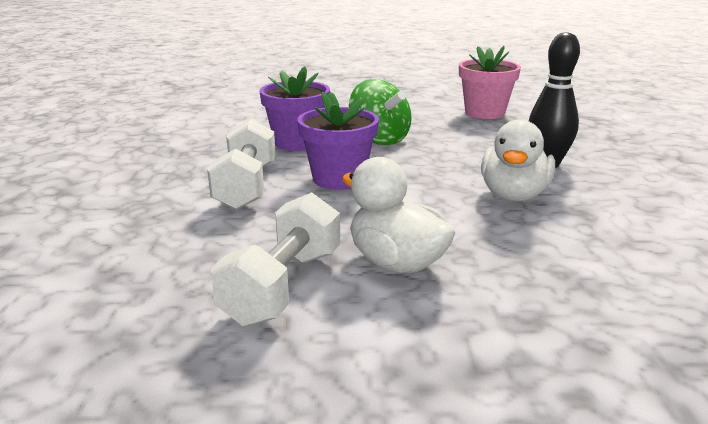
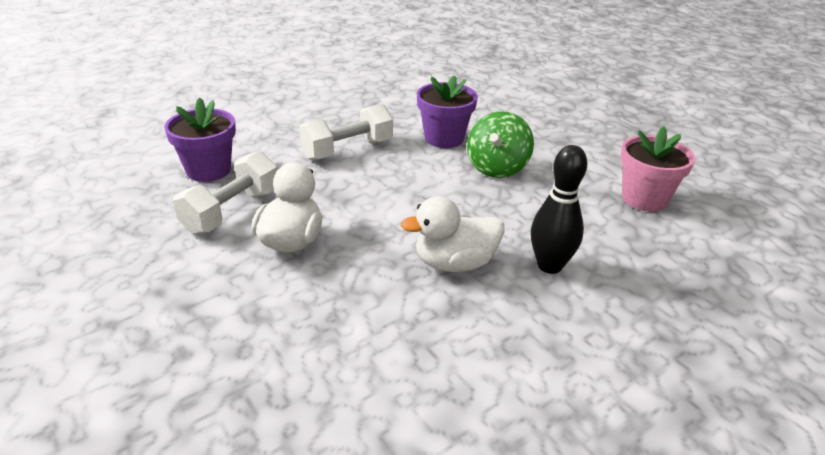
camera: 55 degrees right, 10 degrees up
(283, 286) = (232, 211): white dumbbell -> white dumbbell turned 45 degrees counterclockwise
(338, 179) = (398, 177): purple flower pot -> purple flower pot (208, 170)

